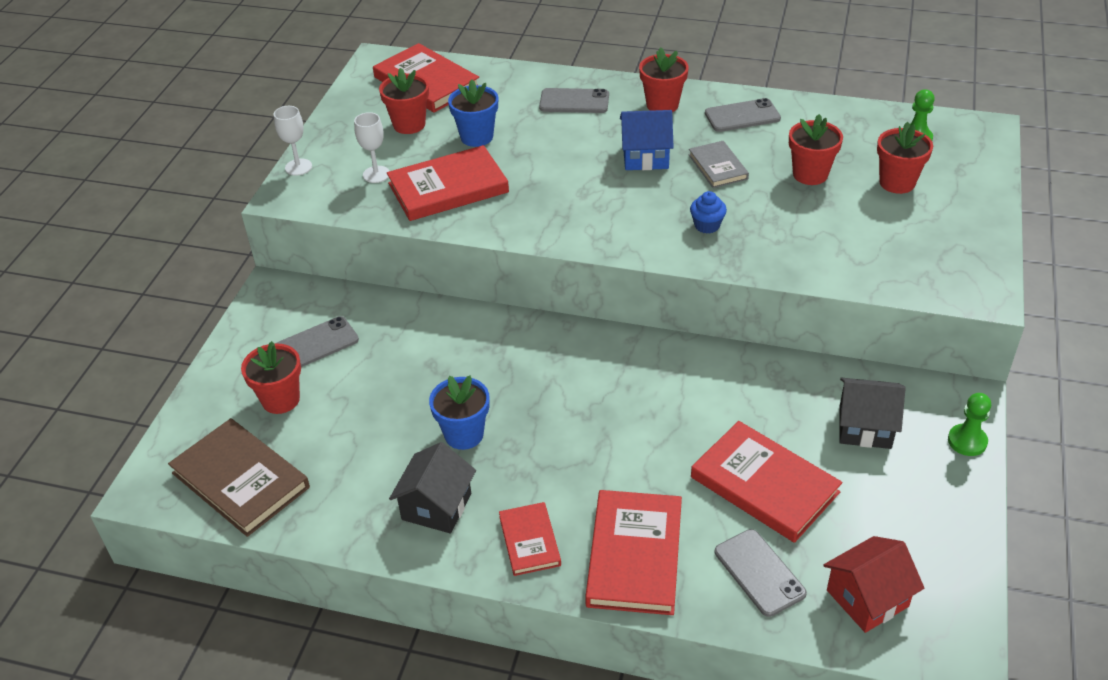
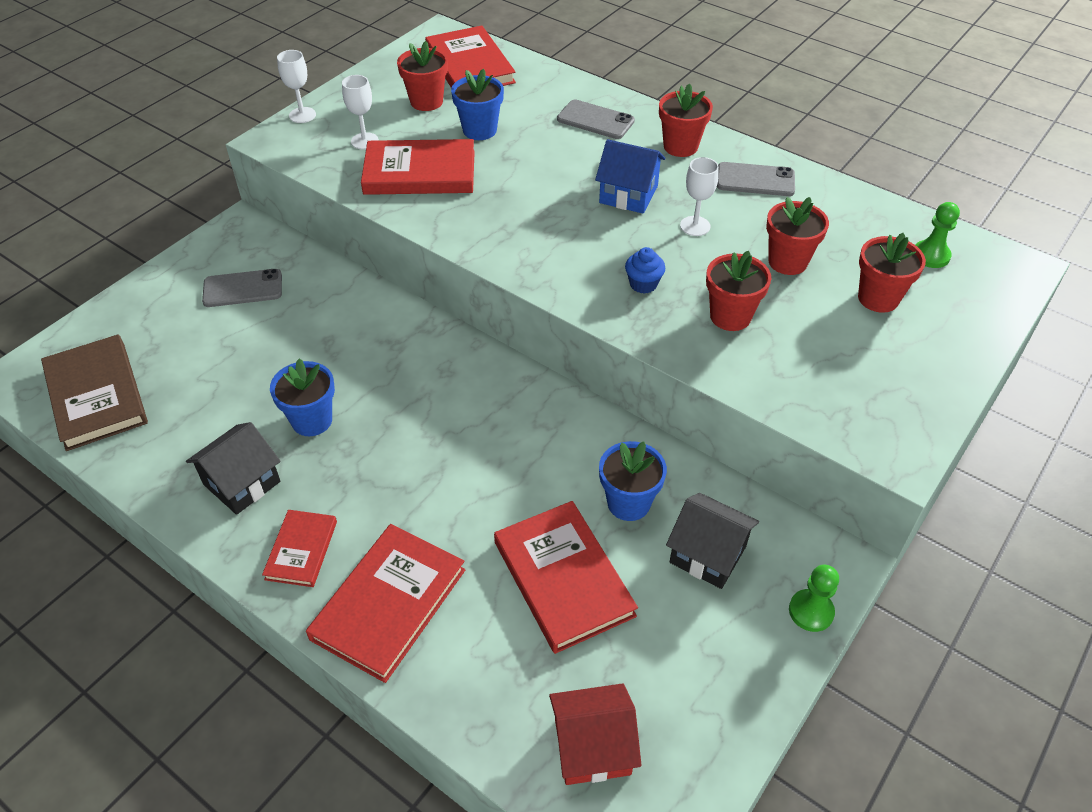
camera: 20 degrees right, 5 degrees up
(280, 399) = (178, 331): red flower pot -> red flower pot (730, 316)
(718, 167) = (695, 226): grey book -> white goblet
(759, 572) = (498, 672): grey phone -> none
(779, 409) = (628, 503): none -> blue flower pot

